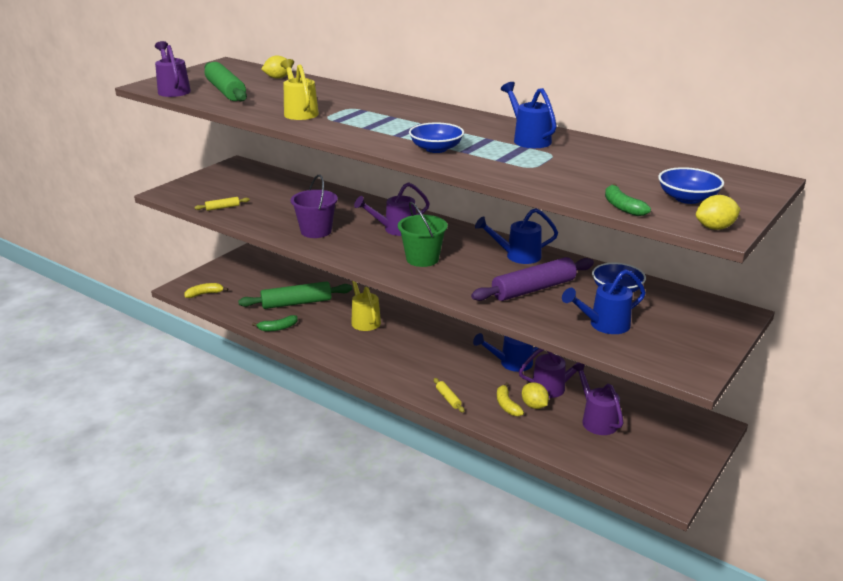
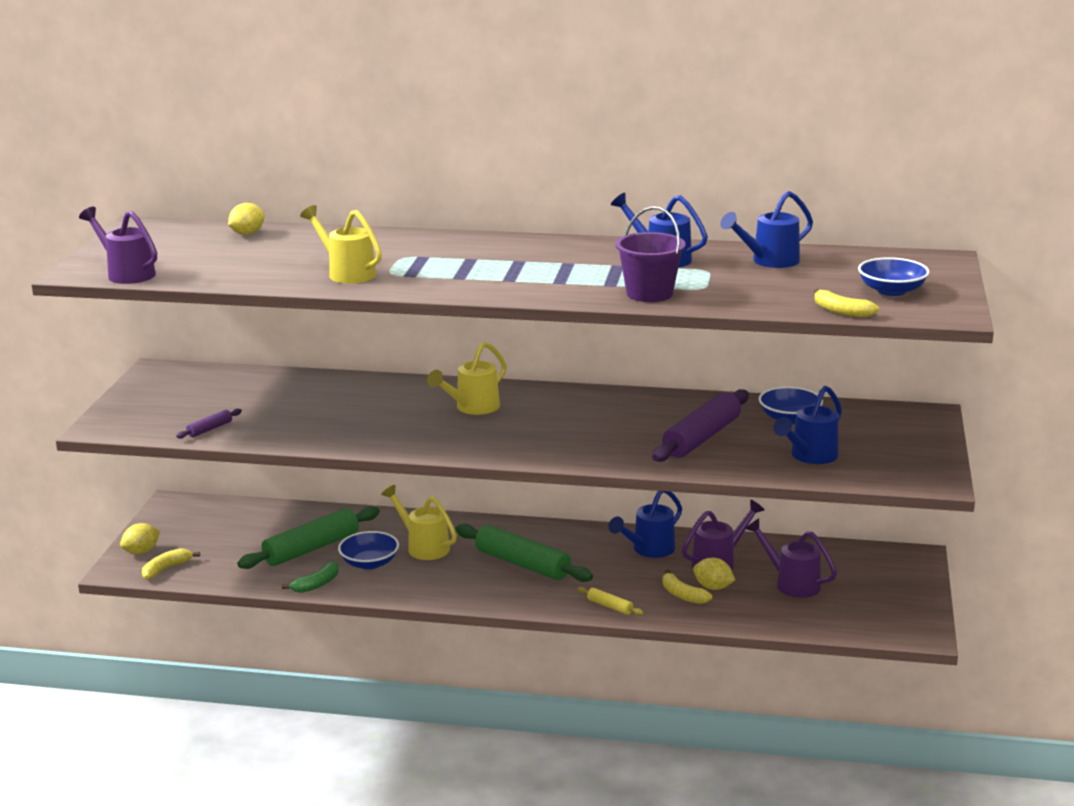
camera: 25 degrees left, 5 degrees down
(222, 207) = (210, 429): yellow rolling pin -> purple rolling pin
(225, 91) = (204, 263): green rolling pin -> green rolling pin (522, 564)
(316, 231) = (374, 431): purple bucket -> purple bucket (649, 294)
(395, 229) = (472, 408): purple watering can -> yellow watering can
(422, 259) = (542, 434): green bucket -> none
(436, 149) = (574, 287): blue bowl -> blue bowl (369, 563)
(517, 256) = (648, 406): blue watering can -> blue watering can (769, 261)
(622, 207) = (841, 311): green banana -> yellow banana
(715, 228) = (946, 314): yellow lemon -> yellow lemon (141, 551)

